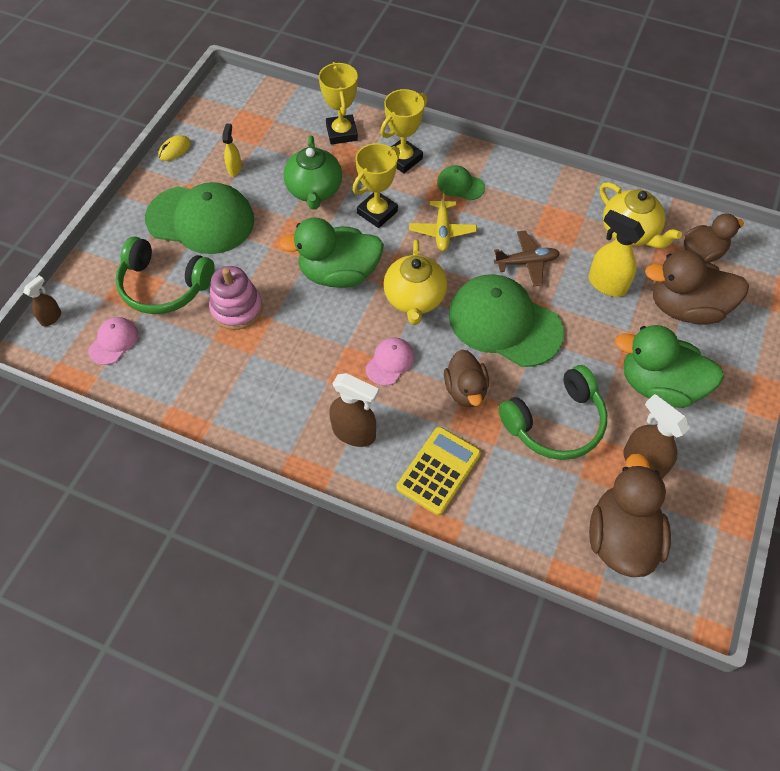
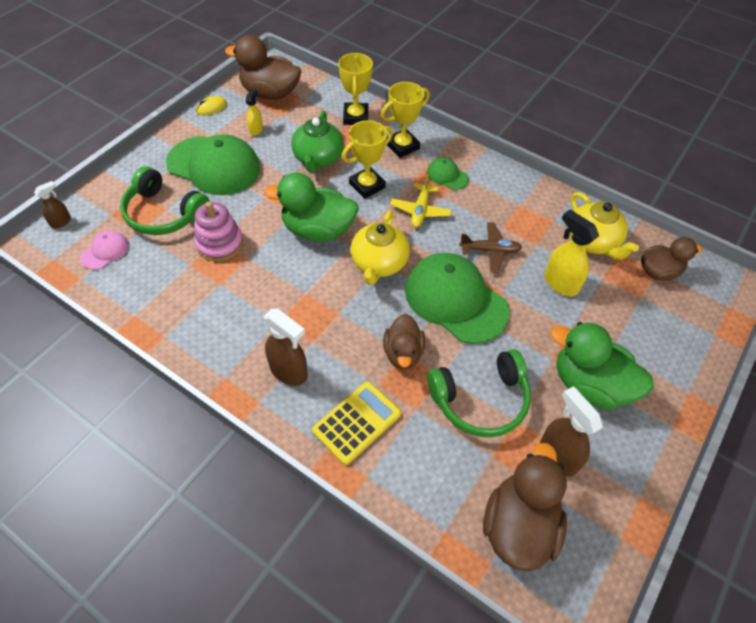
camera: 10 degrees right, 5 degrees down
(390, 362) = (340, 314): pink cap -> none
(685, 308) = (632, 318): brown duck -> brown duck (270, 93)

